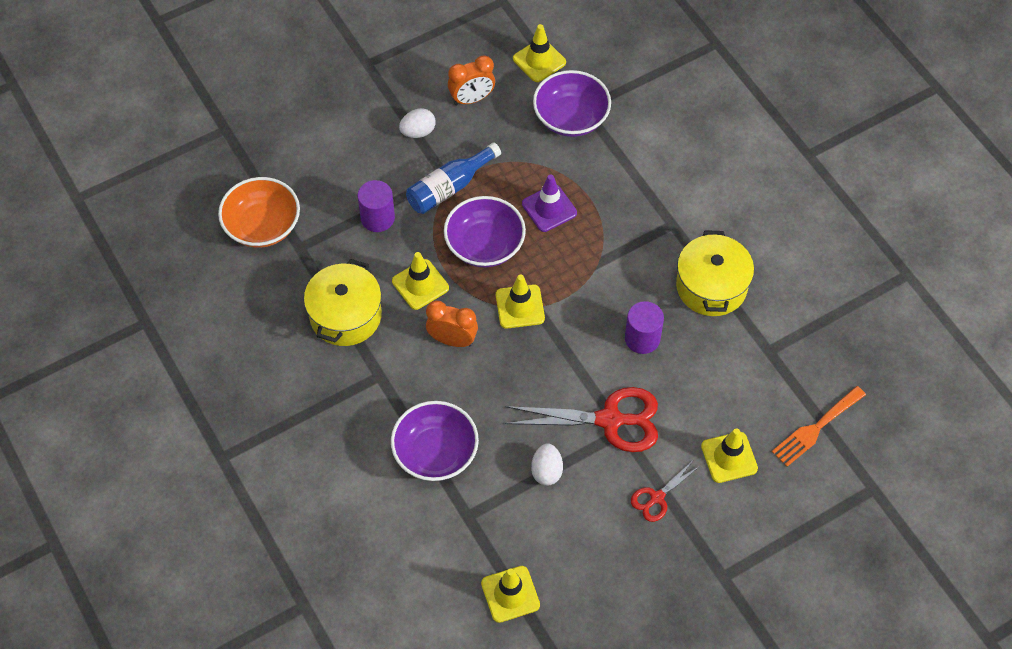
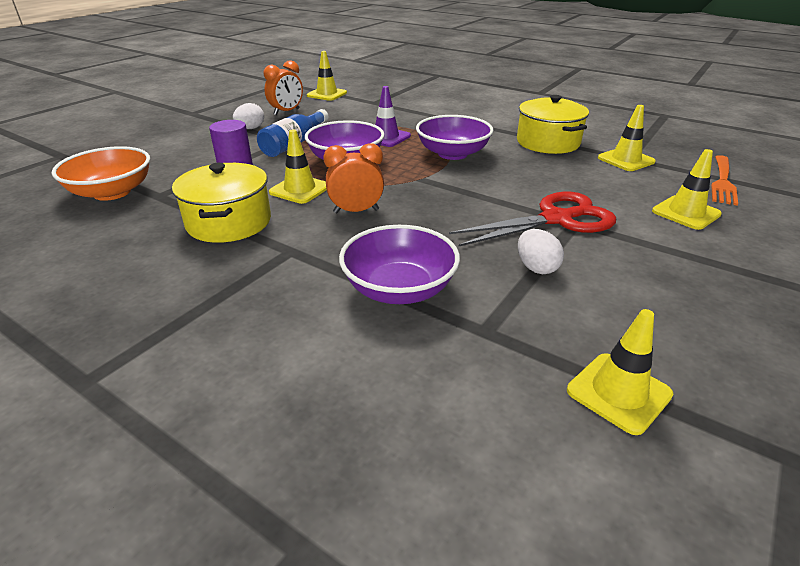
camera: 25 degrees left, 25 degrees down
(520, 307) = (405, 181): yellow traffic cone -> yellow traffic cone (626, 160)
(571, 118) = (368, 106): purple bowl -> purple bowl (452, 153)
(642, 338) = (527, 173): purple cylinder -> none
(657, 498) = (664, 254): red scissors -> none

